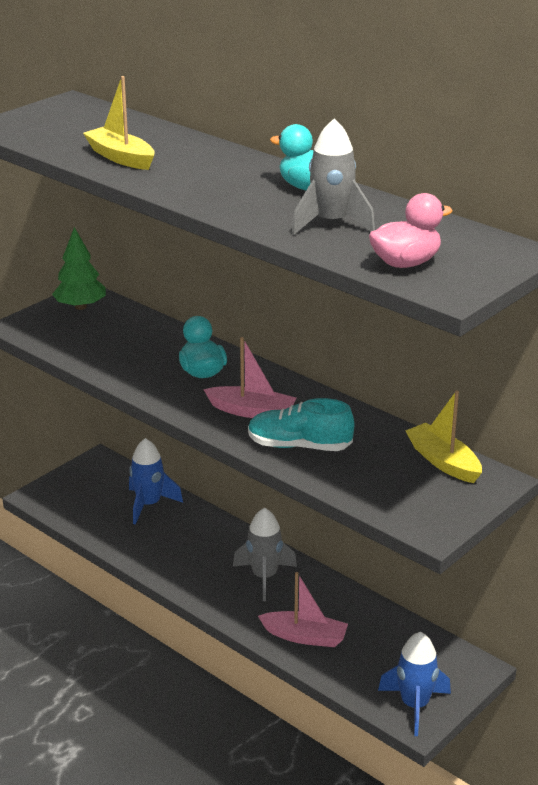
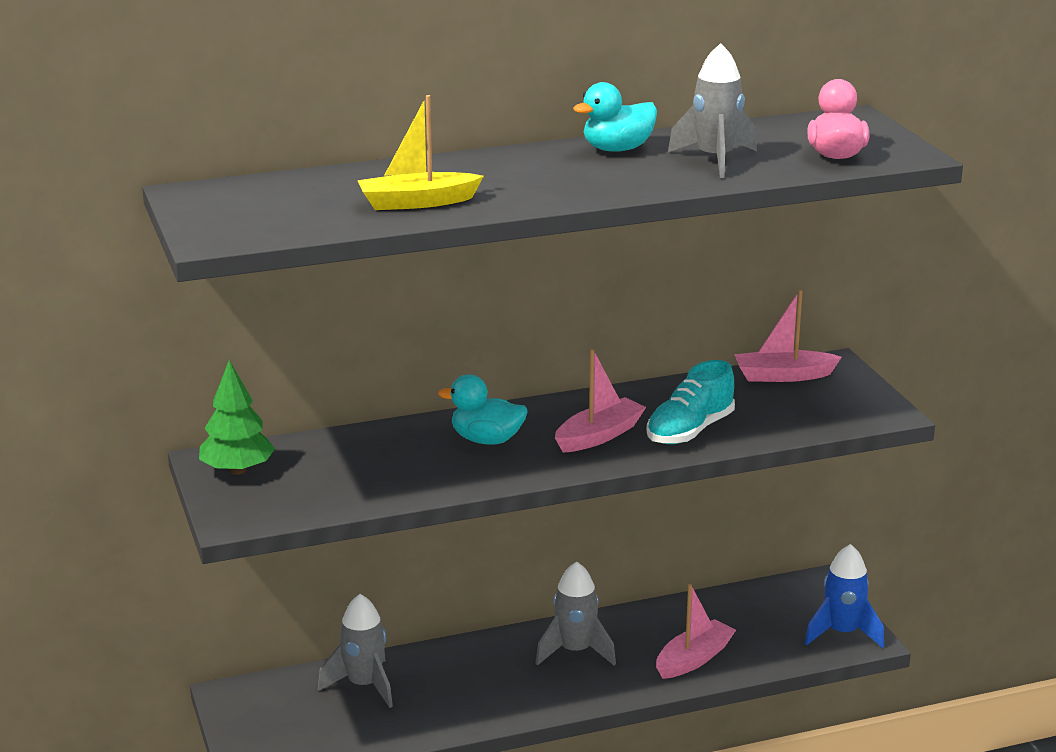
camera: 60 degrees left, 5 degrees down
(149, 505) = (364, 685): blue rocket -> grey rocket
(443, 461) = (783, 376): yellow boat -> pink boat

